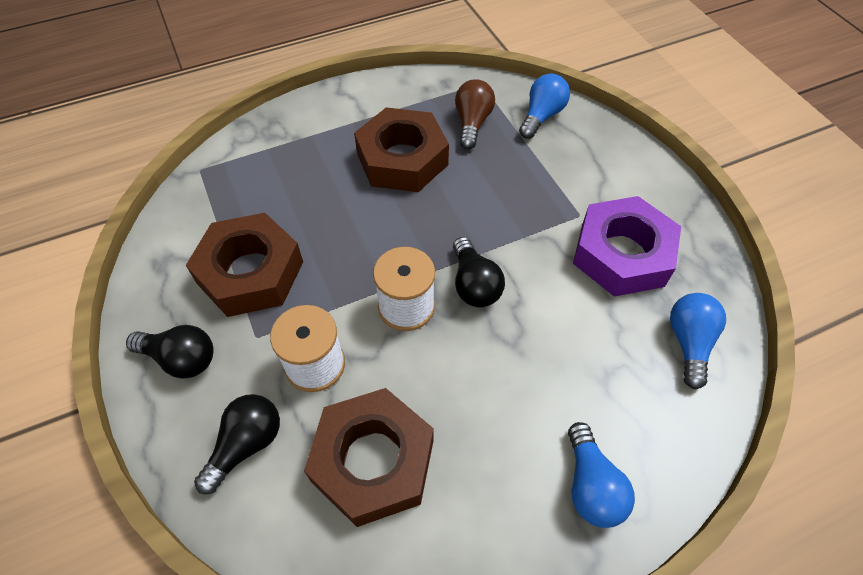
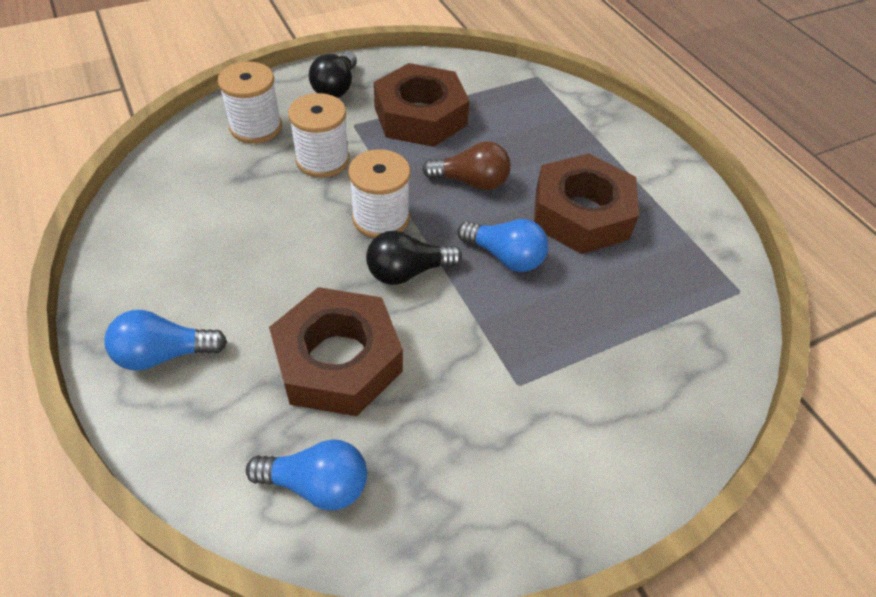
camera: 85 degrees right, 5 degrees down
(246, 445) = (256, 127): black light bulb -> white spool
(373, 461) = (226, 198): brown nut -> brown nut (338, 360)
(472, 123) = (659, 279): brown light bulb -> brown light bulb (471, 182)
(541, 116) = (696, 357): blue light bulb -> blue light bulb (505, 257)
(622, 254) = (456, 426): purple nut -> none

